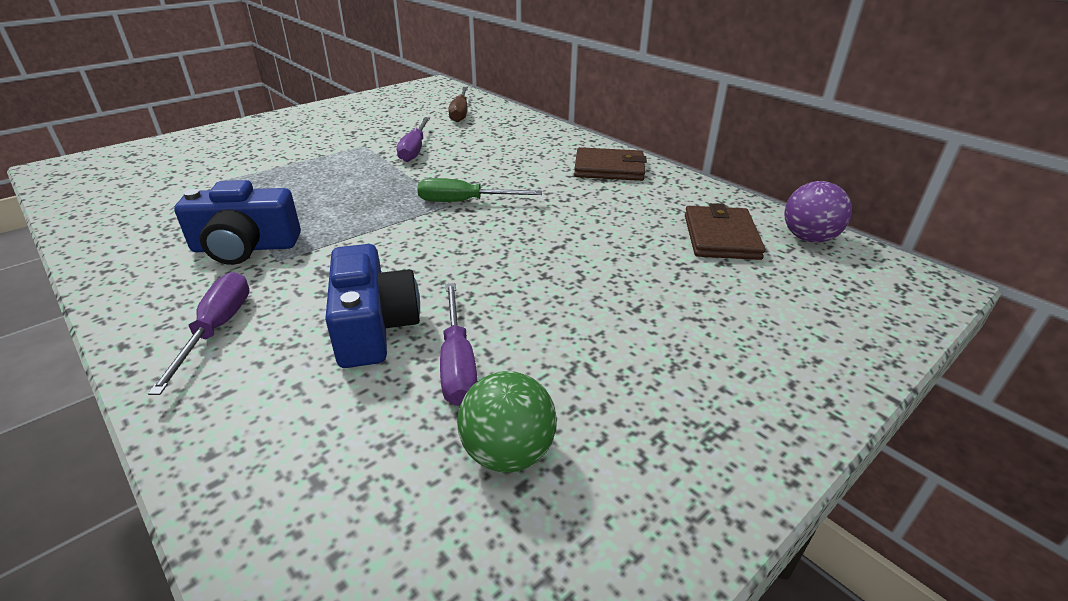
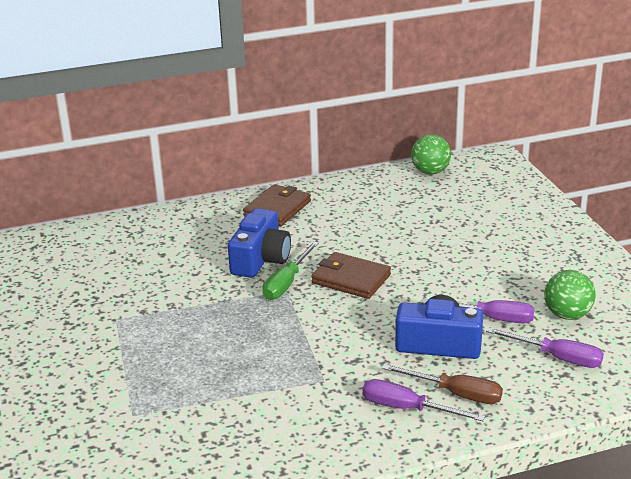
camera: 65 degrees left, 5 degrees down
(245, 247) = (291, 396): blue camera -> blue camera (260, 259)
(414, 150) = (154, 292): purple screwdriver -> purple screwdriver (557, 357)
(460, 113) = (79, 252): brown screwdriver -> brown screwdriver (456, 394)
(720, 237) = (409, 198): brown wallet -> brown wallet (351, 279)
(808, 238) = (430, 172): purple ball -> green ball

